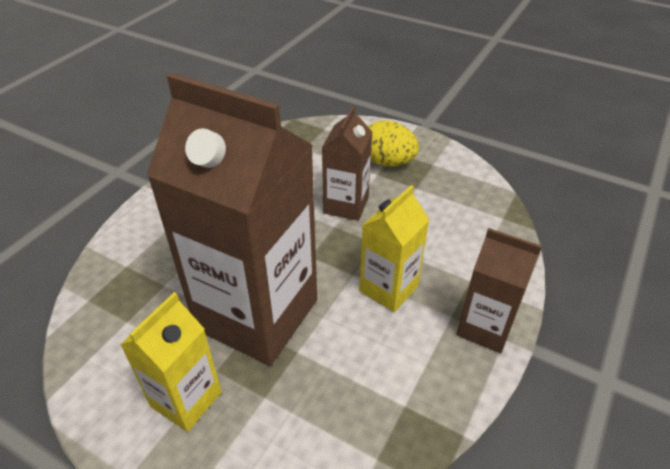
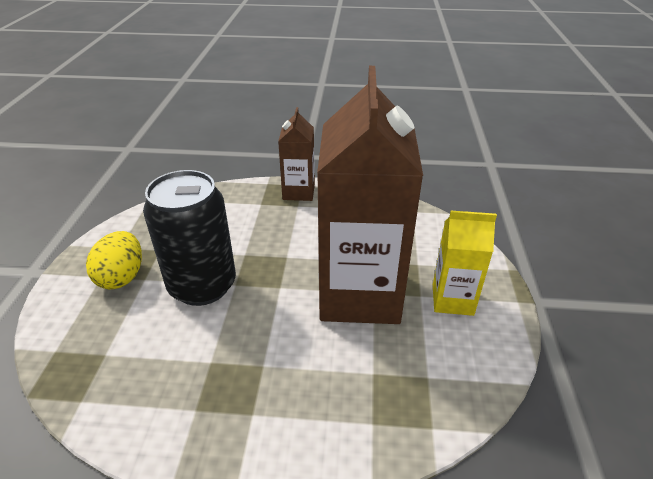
camera: 115 degrees left, 5 degrees down
(346, 205) = (202, 285): brown carton -> black can
(388, 289) = (291, 236): yellow carton -> none

